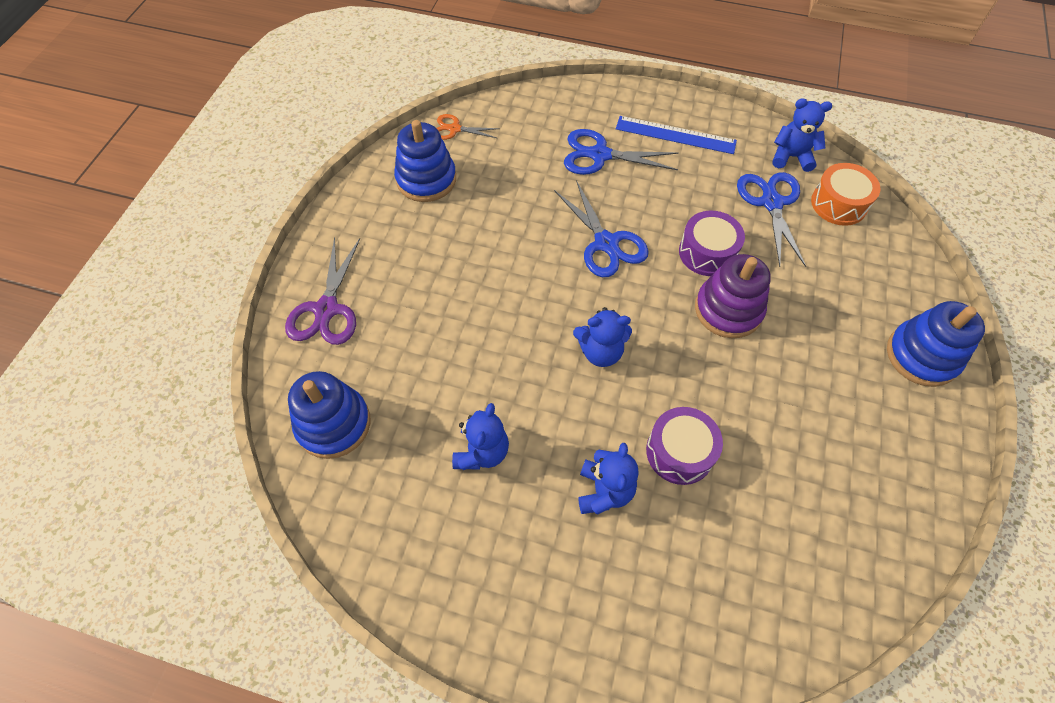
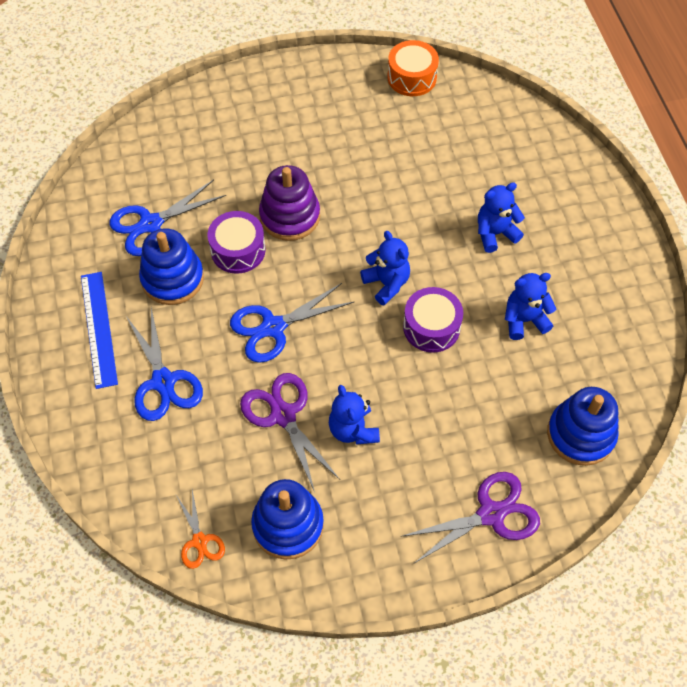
camera: 120 degrees left, 0 degrees up
(517, 214) = (283, 415): none -> purple scissors
(606, 243) = (273, 327): blue scissors -> blue scissors turned 150 degrees counterclockwise
(679, 452) = (434, 203): purple drum -> purple drum (431, 327)
(791, 157) = (81, 227): blue teddy bear -> blue teddy bear (353, 430)
(838, 204) = (125, 178): orange drum -> orange drum (412, 77)
(922, 356) = (257, 93): blue stacking toy -> blue stacking toy (172, 279)

